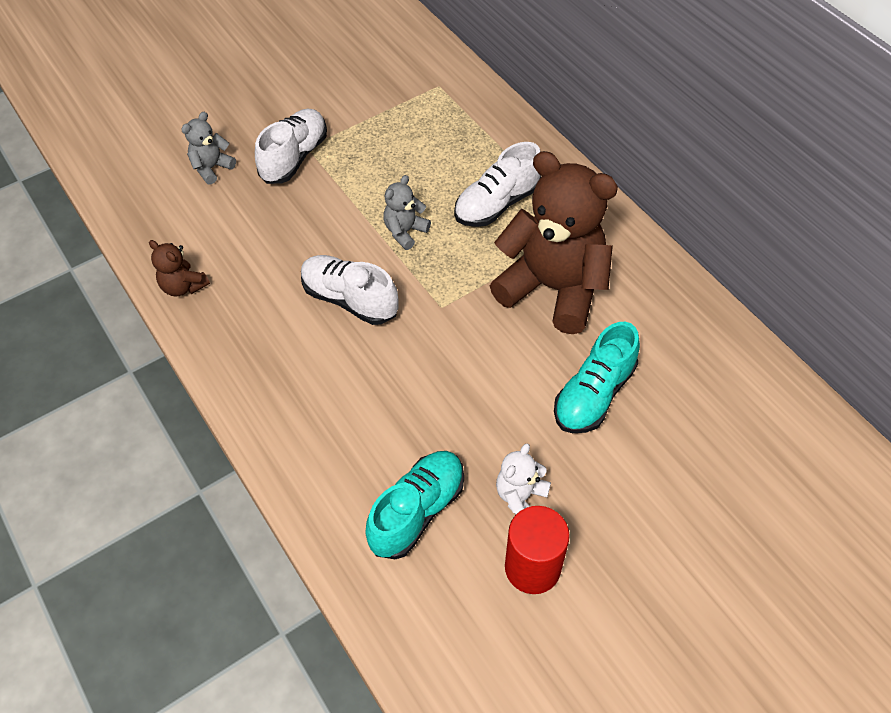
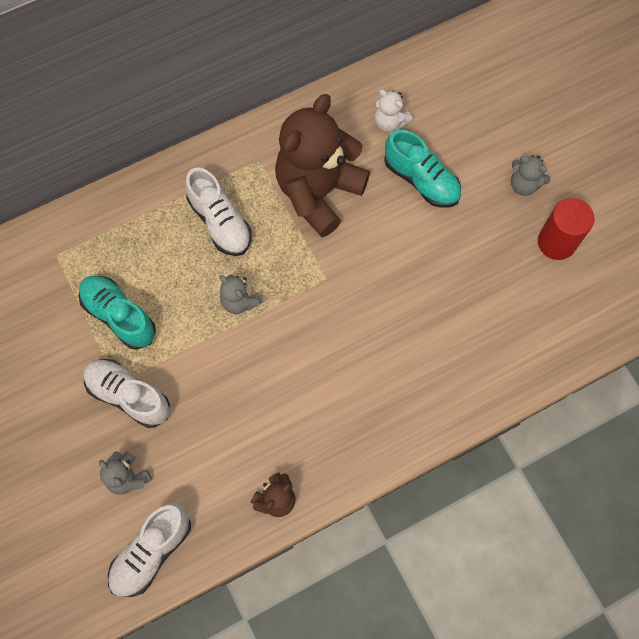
camera: 85 degrees left, 15 degrees up
(350, 299) = (310, 352): white shoe -> white shoe (152, 552)
(417, 511) = (511, 314): turquoise shoe -> turquoise shoe (119, 316)
(520, 496) = (503, 242): white teddy bear -> white teddy bear (390, 122)
(615, 520) = (524, 185): none -> grey teddy bear

